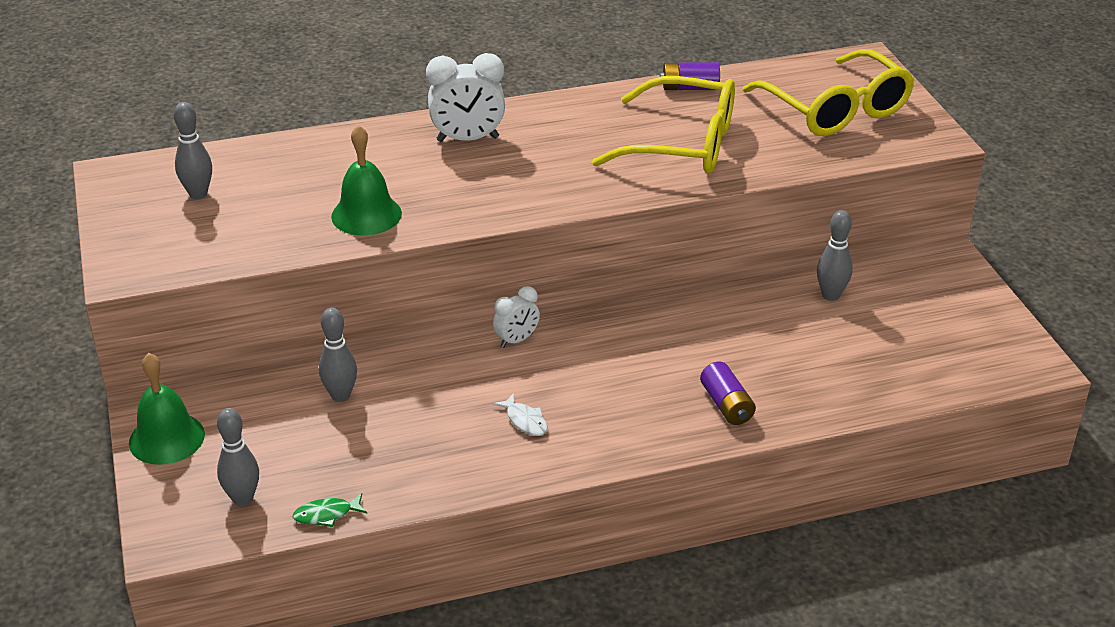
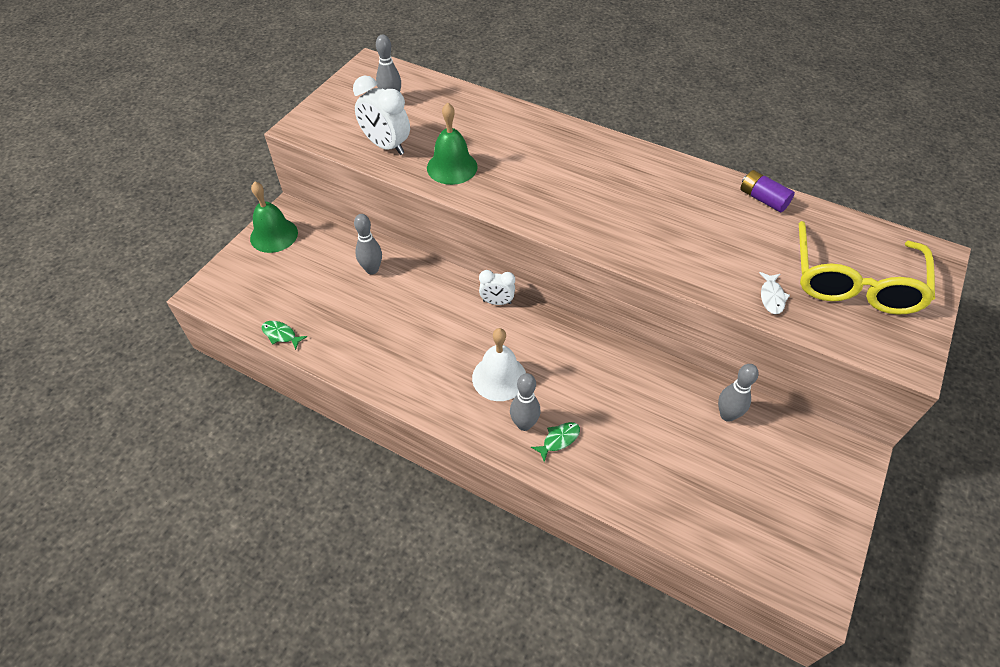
camera: 45 degrees right, 15 degrees up
(243, 499) = (260, 295): grey bowling pin -> grey bowling pin (524, 424)
(468, 139) = (571, 152): white clock -> white clock (386, 146)
(525, 421) = (437, 357): white fish -> white fish (772, 297)
(608, 396) = (499, 377): none -> white bell
(682, 144) = (701, 238): yellow glasses -> none
(726, 405) = (559, 440): purple battery -> green fish

